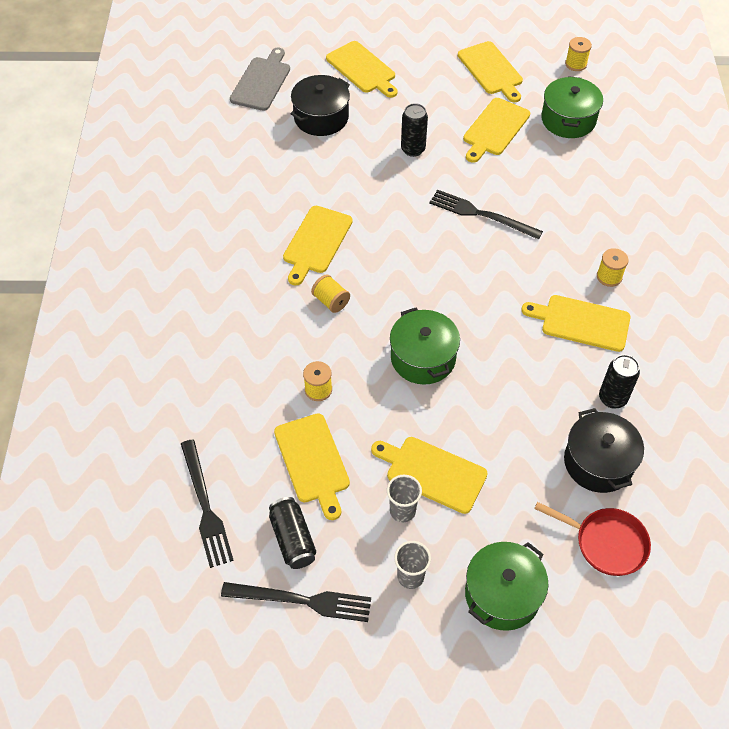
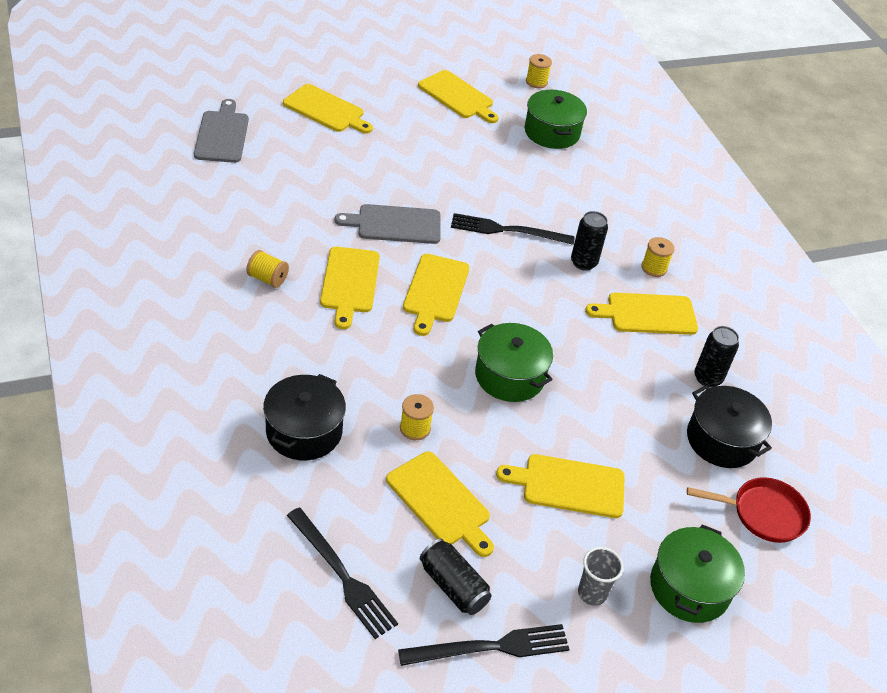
camera: 25 degrees left, 10 degrees down
(321, 117) = (302, 161): black pot -> black pot (304, 431)
(331, 301) = (390, 338): yellow spool -> yellow spool (267, 278)
(379, 192) = (395, 224): none -> grey cutting board
(402, 511) = (555, 530): grey cup -> none
(413, 149) = (412, 179): black can -> black can (583, 263)
(495, 129) = (485, 149): yellow cutting board -> yellow cutting board (435, 291)

